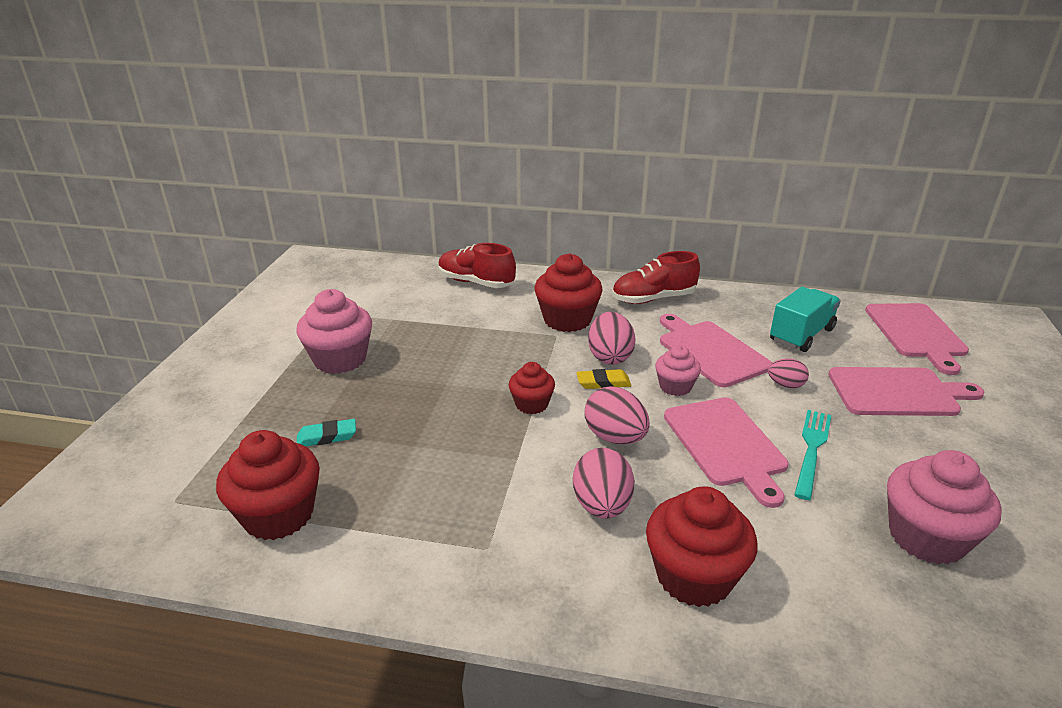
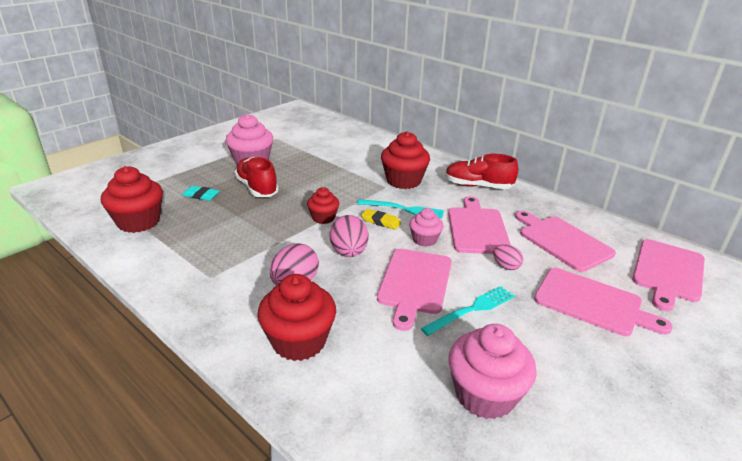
camera: 30 degrees right, 0 degrees up
(476, 282) = (373, 145): red shoe -> red shoe (257, 188)
(610, 357) = (404, 209): pink egg -> turquoise fork
(801, 335) = (562, 241): turquoise truck -> pink cutting board

